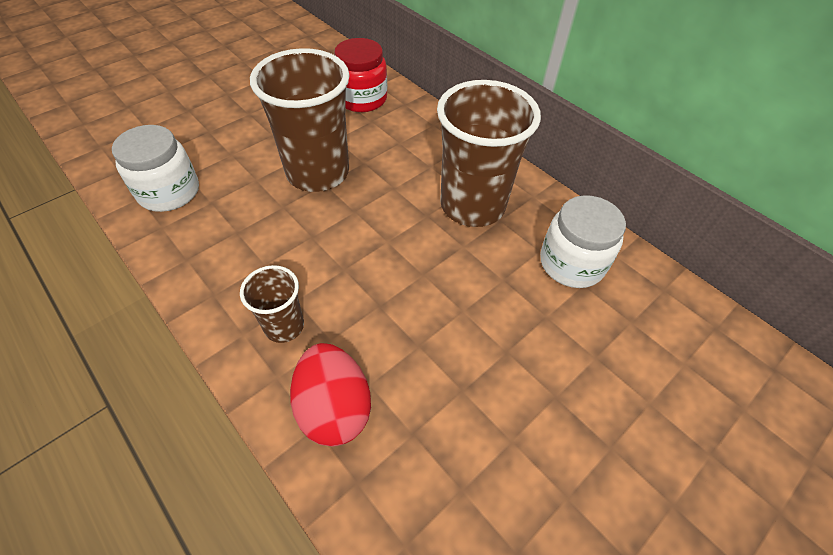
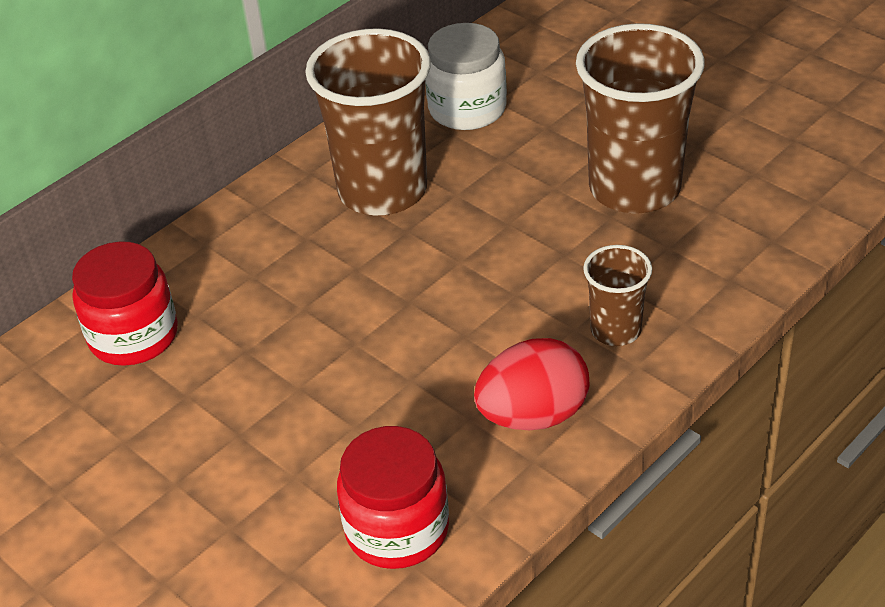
camera: 90 degrees left, 10 degrees down
(169, 192) = (397, 529): white jar -> red jar
(318, 173) = (332, 355): brown cup -> brown cup (634, 188)
(334, 408) = (704, 268): red egg -> red egg (533, 415)

